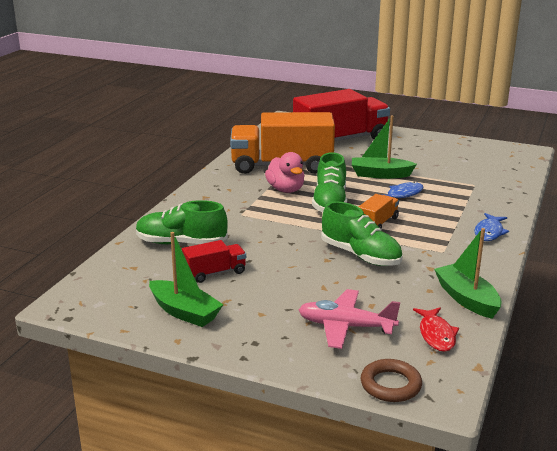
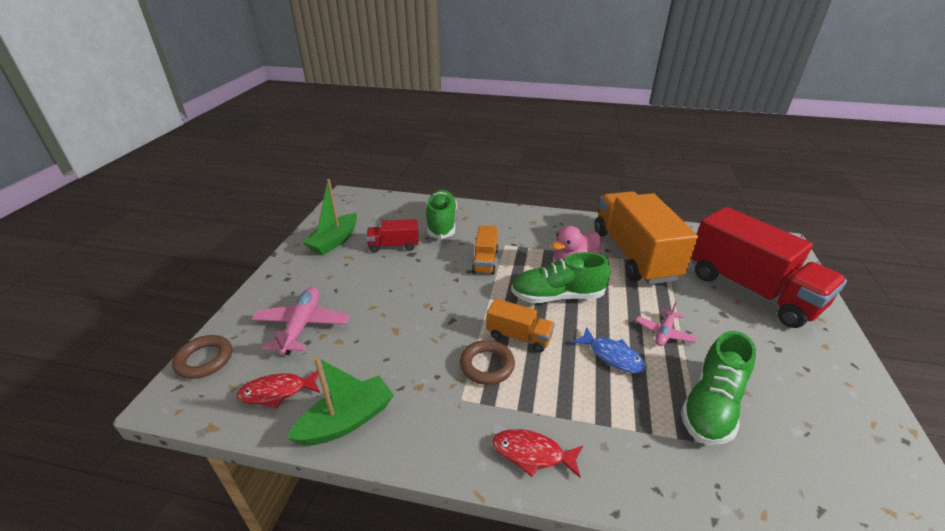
camera: 80 degrees right, 10 degrees up
(215, 273) = (394, 246): red truck -> red truck turned 120 degrees clockwise
(266, 226) = (485, 261): none -> orange truck
(360, 255) = (438, 327): green shoe -> green shoe (711, 405)
(380, 174) = (664, 332): green boat -> pink plane
(409, 239) = (487, 365): none -> brown ring
(489, 232) = (532, 454): blue fish -> red fish

